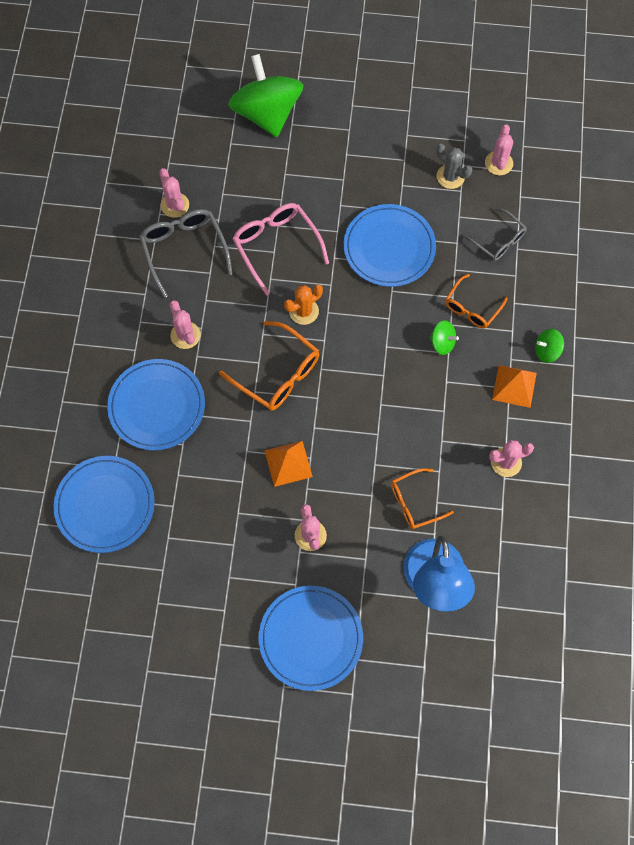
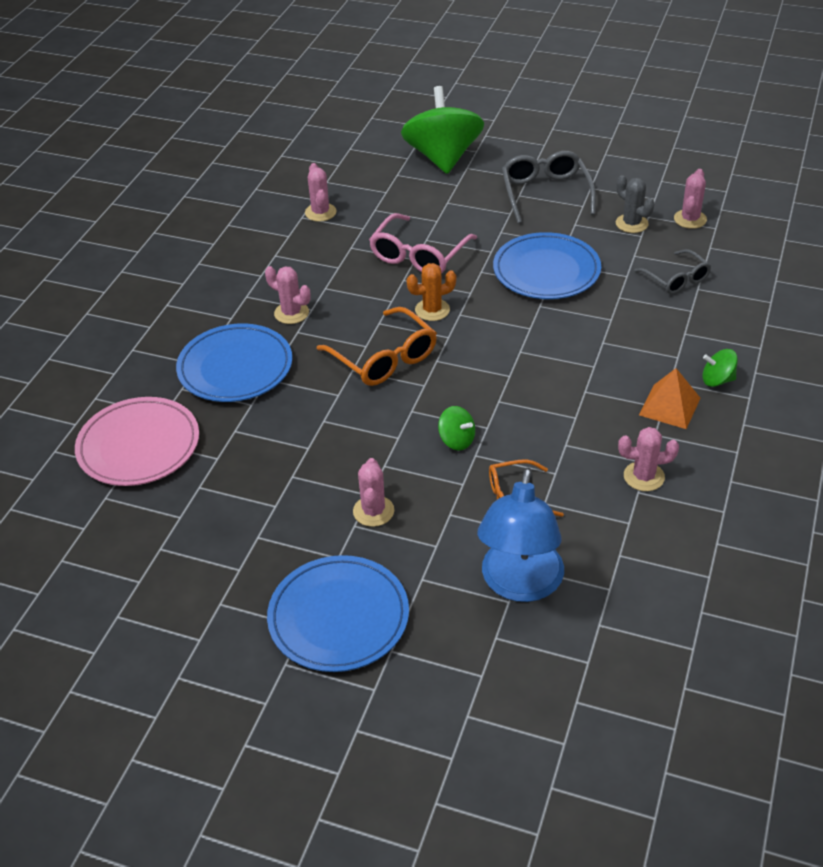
camera: 15 degrees right, 25 degrees down
(105, 505) = (139, 446): blue plate -> pink plate
(184, 250) = (317, 247): grey glasses -> grey glasses (545, 193)
(185, 335) = (291, 313): pink cactus -> pink cactus turned 45 degrees counterclockwise
(276, 246) = (419, 255): pink glasses -> pink glasses turned 135 degrees counterclockwise
(288, 463) = (369, 438): orange pyramid -> none
(442, 343) = (588, 356): green spinning top -> green spinning top (456, 440)
(472, 308) = (632, 331): orange glasses -> none

